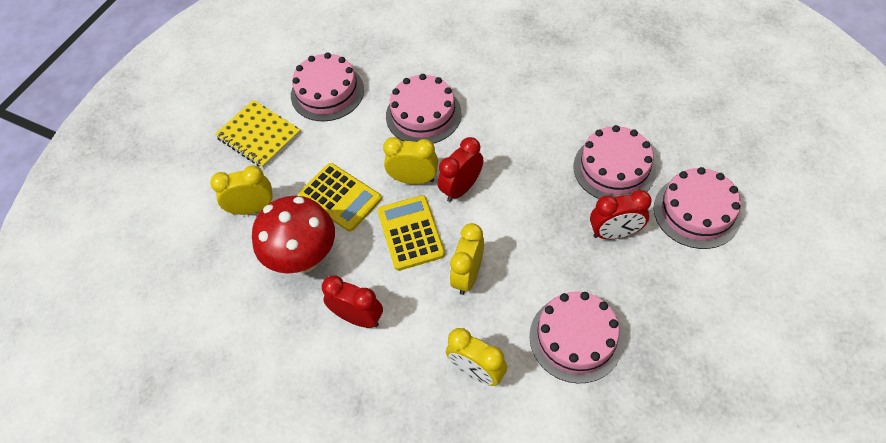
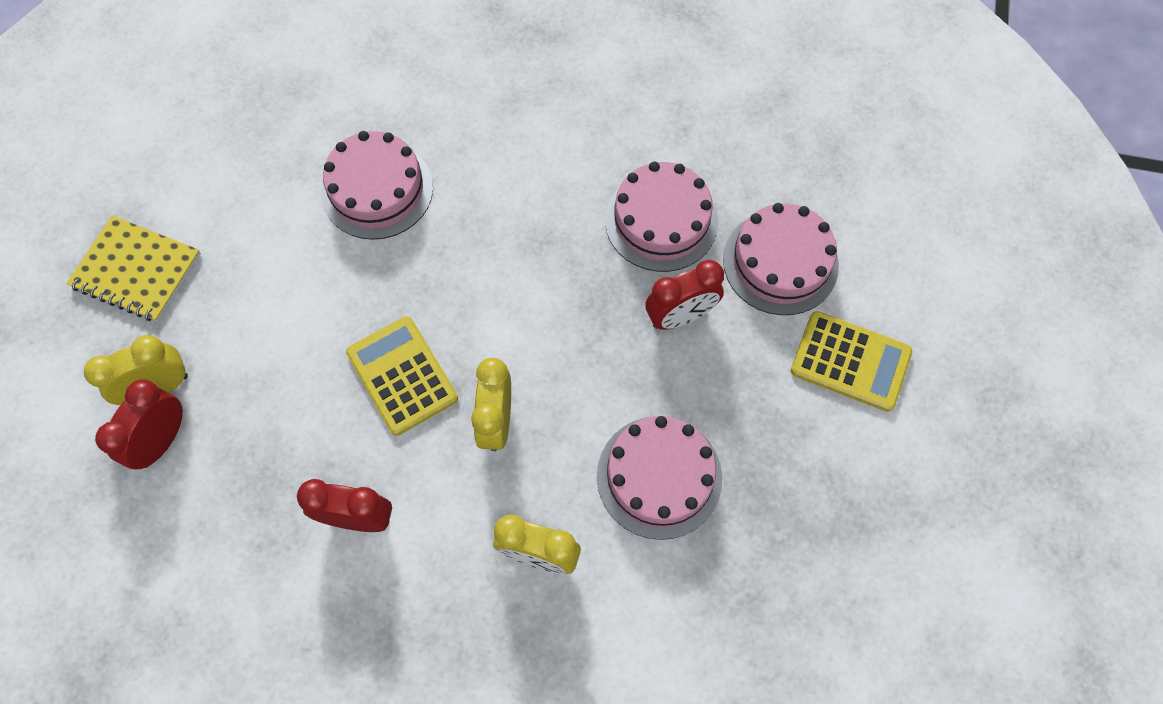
camera: 20 degrees left, 10 degrees up
(304, 259) = (257, 448): red mushroom -> none
(327, 92) = (224, 181): pink cake -> none
(340, 197) = (286, 343): yellow calculator -> yellow calculator (850, 361)
(413, 179) = (387, 294): yellow clock -> none
(461, 188) = (458, 293): red clock -> red clock (162, 440)

